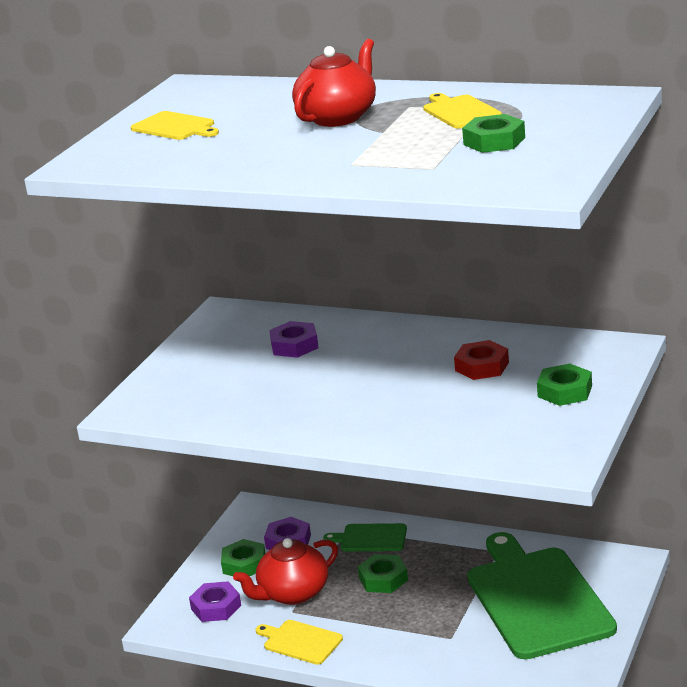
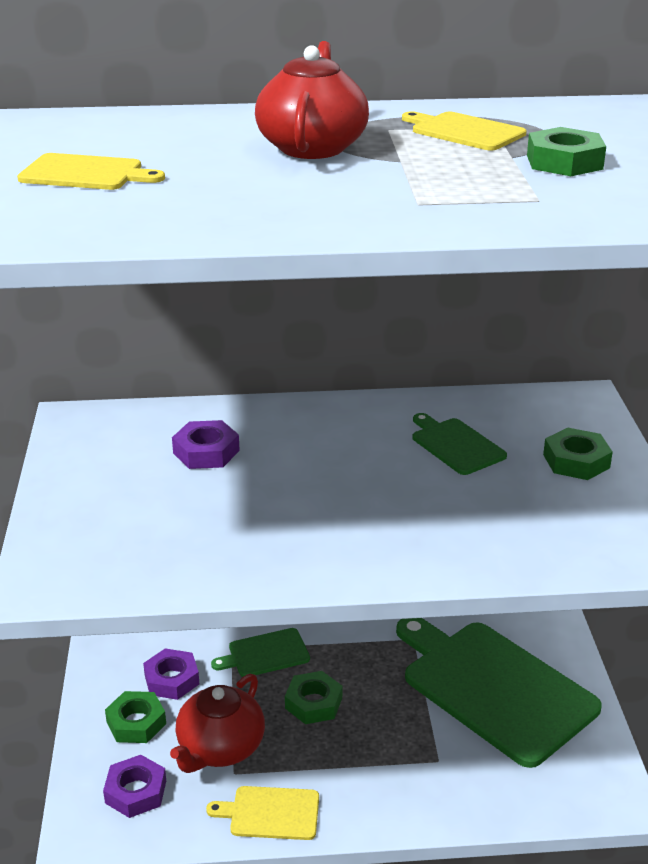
camera: 30 degrees left, 5 degrees up
(482, 366) = (456, 445): red nut -> green cutting board

